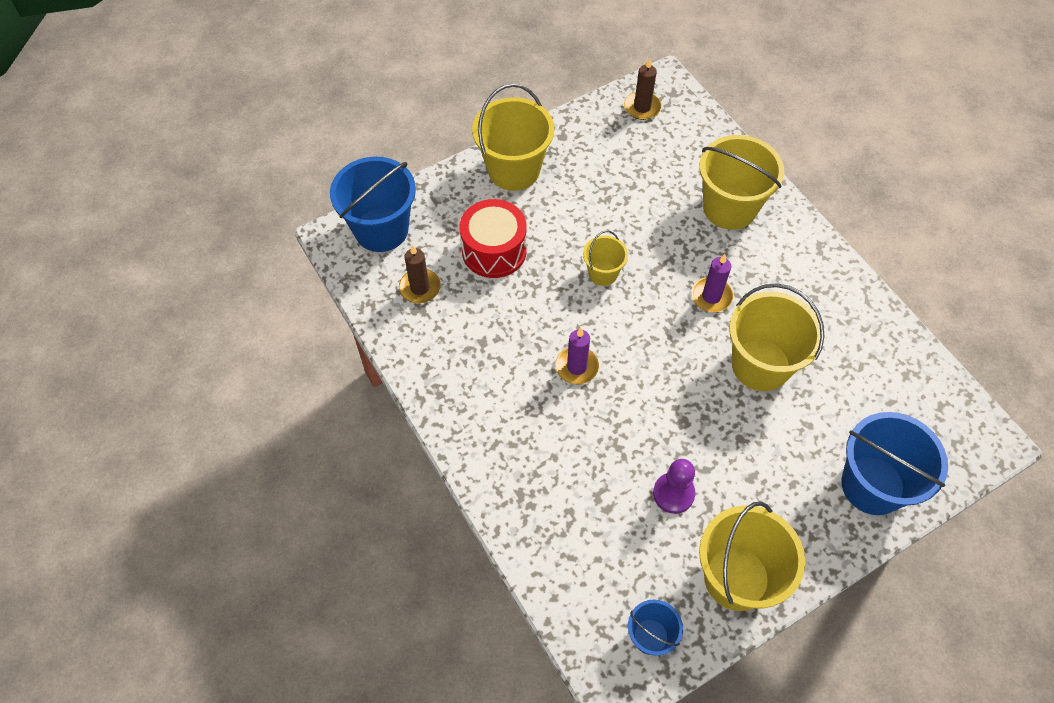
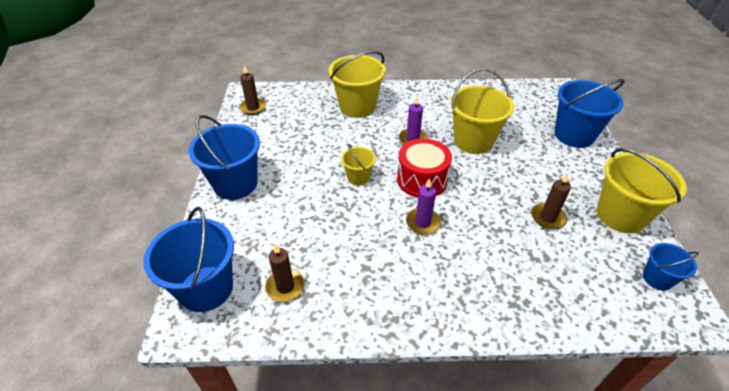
camera: 60 degrees left, 15 degrees down
(494, 250) = (292, 225): red drum -> red drum (422, 180)
(514, 170) = (235, 184): yellow bucket -> blue bucket
(673, 493) = (547, 217): purple pawn -> brown candle

